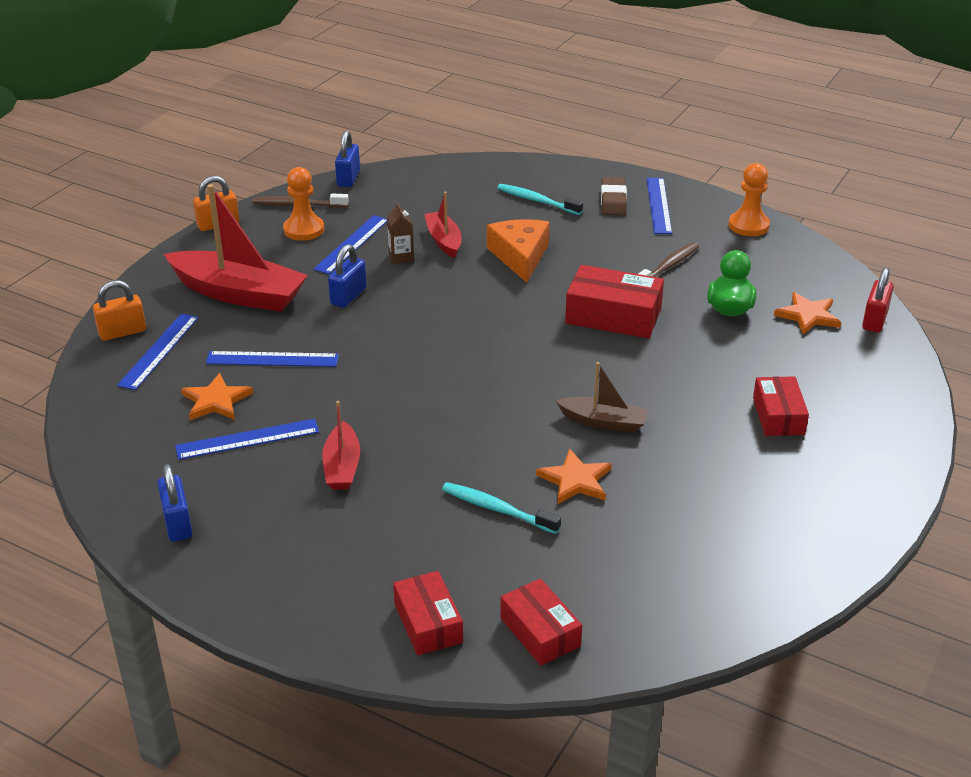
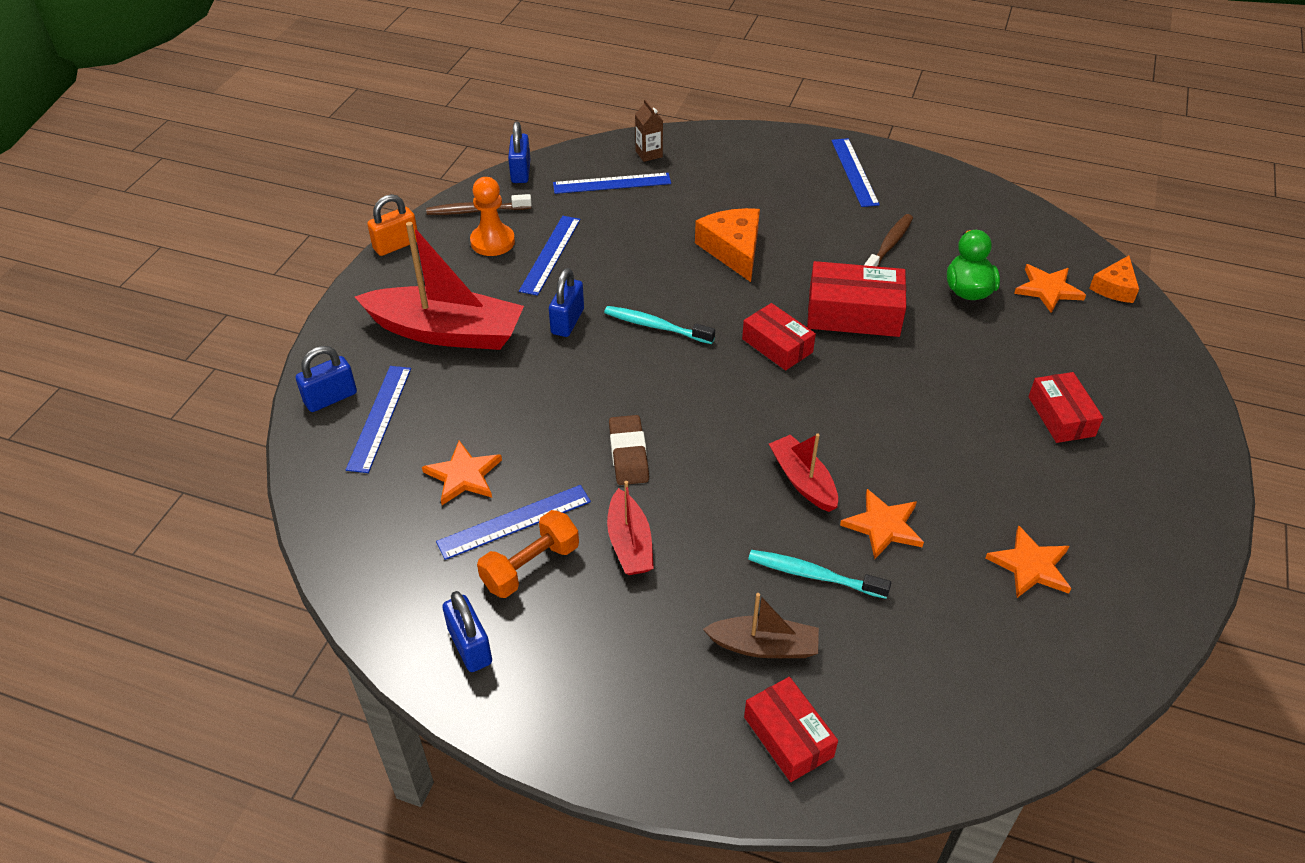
camera: 10 degrees left, 10 degrees up
(122, 332) = (330, 398): orange padlock -> blue padlock
(249, 473) = (530, 566): none -> orange dumbbell
(272, 359) = (509, 413): blue ruler -> blue ruler (612, 183)
(401, 257) = (608, 265): brown carton -> brown carton (649, 154)
(444, 240) = (647, 239): red boat -> red boat (803, 480)
(537, 201) = (728, 179): turquoise toothbrush -> turquoise toothbrush (656, 326)
(540, 632) = (910, 729): red box -> red box (777, 346)
(603, 422) = (887, 447): brown boat -> brown boat (764, 646)
(613, 200) = (806, 171): brown eraser -> brown eraser (628, 454)
(700, 526) = (1030, 566): none -> orange star
(748, 225) = (952, 187): orange pawn -> none
(874, 320) = (1114, 287): red padlock -> orange cheese

